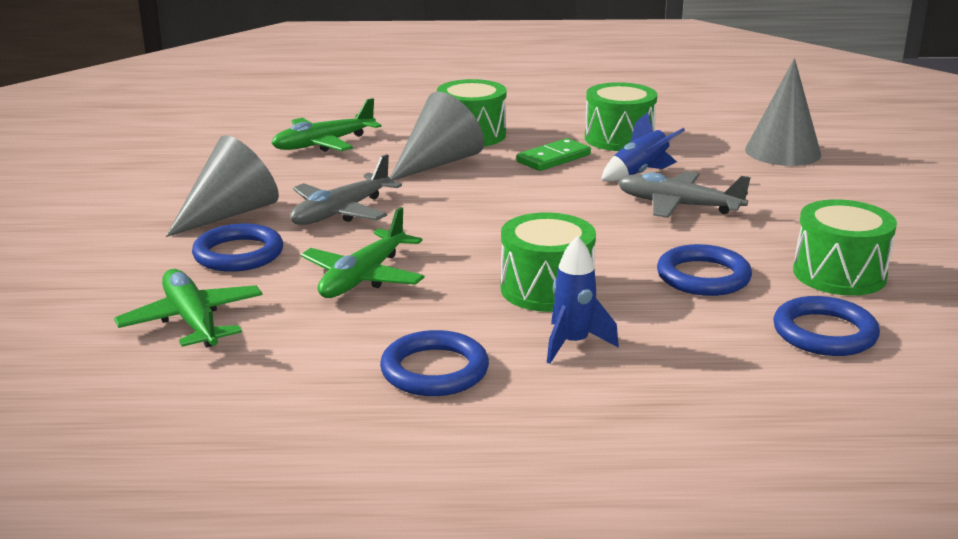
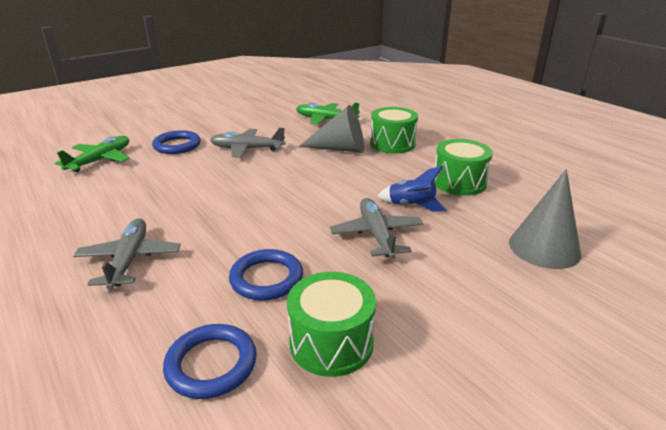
camera: 55 degrees right, 5 degrees up
(229, 213) = (219, 130): grey cone -> none
(363, 277) = (174, 178): green plane -> none
(434, 370) = (75, 229): blue ring -> none
(546, 289) = (199, 229): green drum -> none
(553, 158) = (394, 174): green domino -> none
(573, 344) = (129, 260): blue rocket -> grey plane

